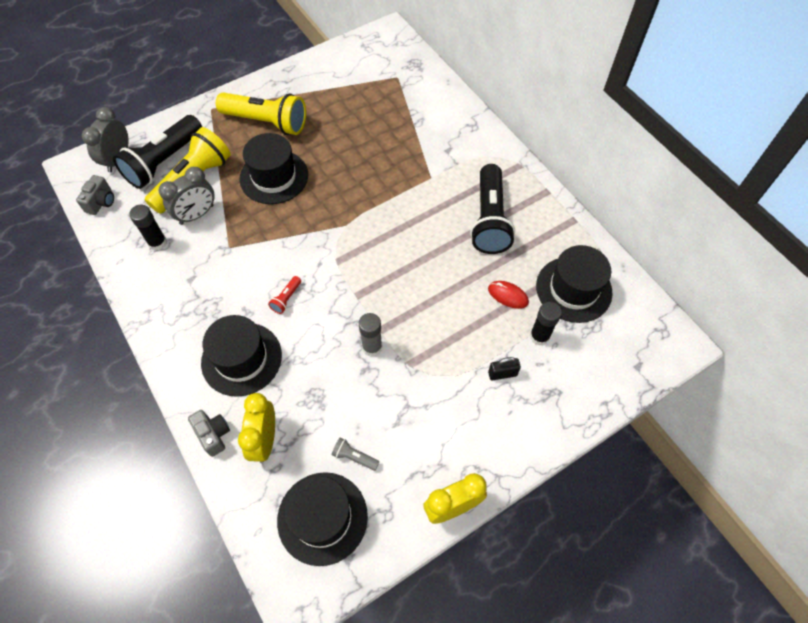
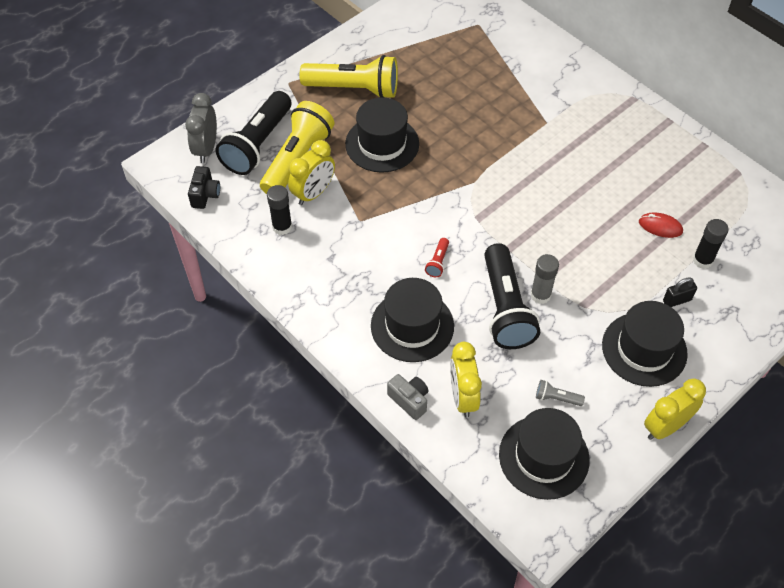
camera: 10 degrees left, 5 degrees down
(101, 202) = (205, 195): grey camera -> black camera
(197, 215) = (313, 193): grey clock -> yellow clock
(489, 219) = (619, 156): black flashlight -> black flashlight (505, 308)
(573, 289) = (723, 211): black hat -> black hat (644, 349)

